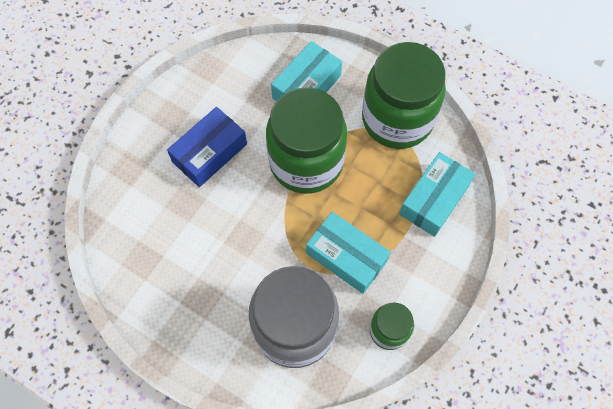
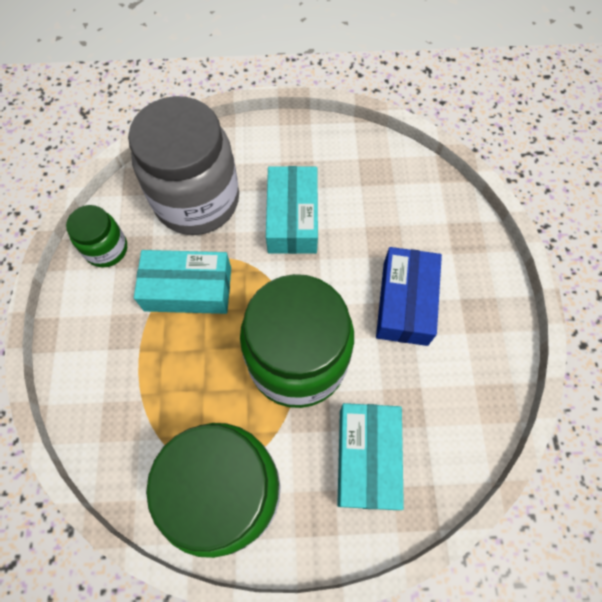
camera: 145 degrees right, 0 degrees up
(434, 199) = (126, 412): turquoise box -> turquoise box (292, 218)

